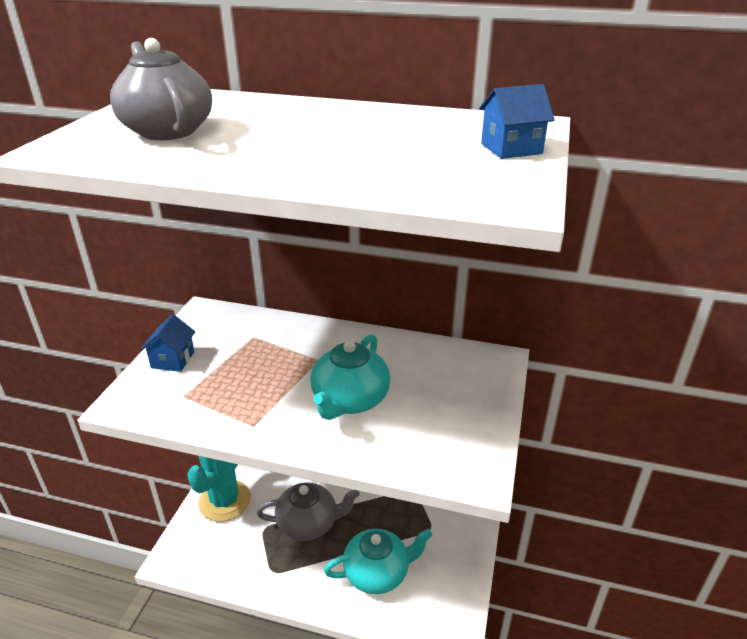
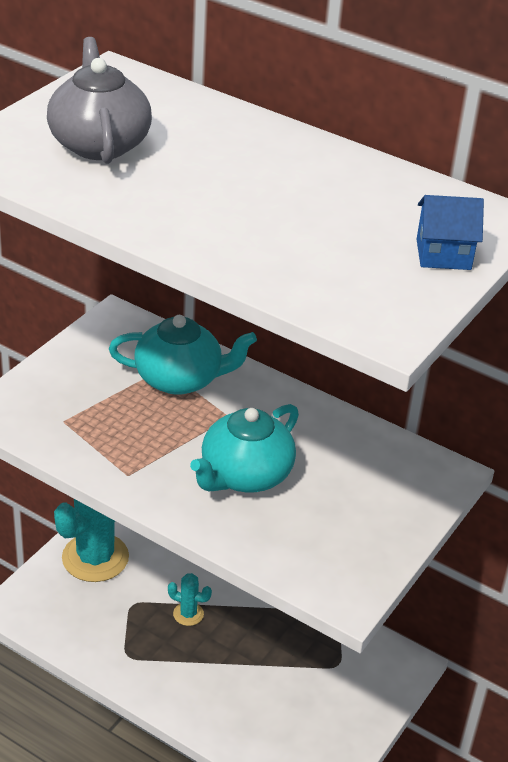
camera: 15 degrees right, 5 degrees up
(173, 360) = (63, 374): blue house -> none
(308, 523) = (188, 614): grey teapot -> turquoise cactus
(377, 572) = (251, 694): turquoise teapot -> turquoise teapot (180, 379)

